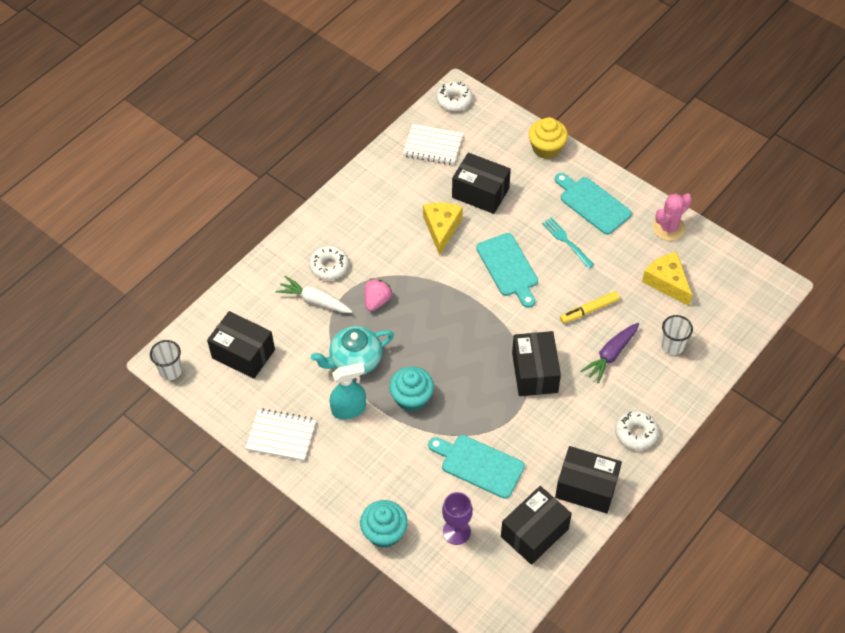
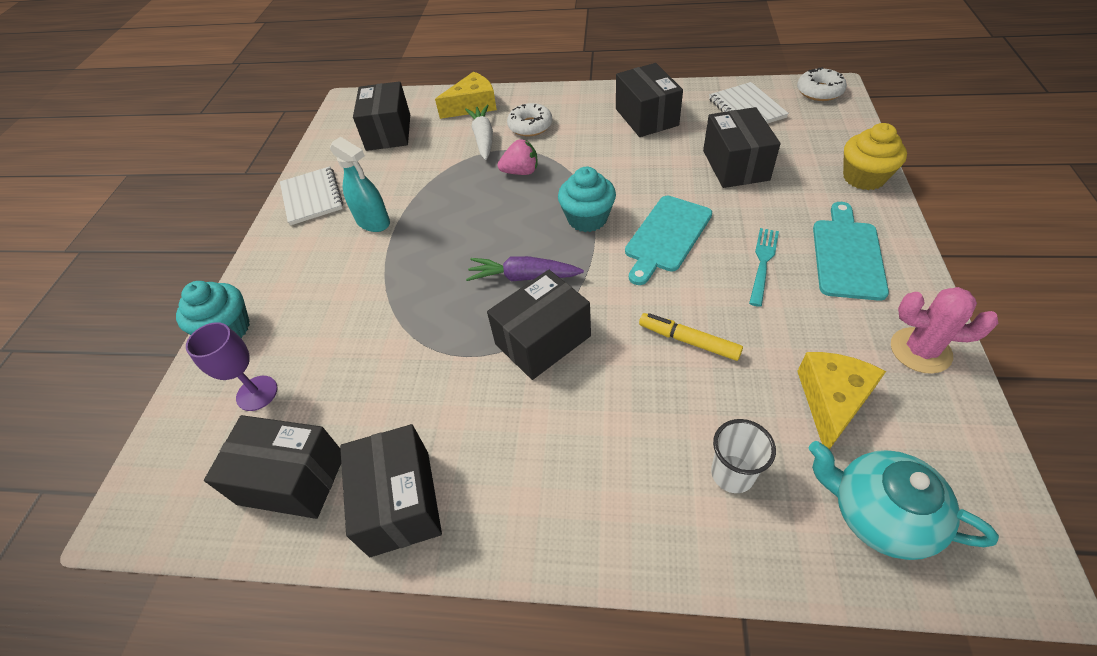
camera: 60 degrees right, 5 degrees down
(171, 371) = (341, 109): white cup -> none
(355, 360) = (436, 195): turquoise teapot -> turquoise teapot (879, 514)
(387, 199) = (646, 117): none -> black box
(412, 398) = (421, 257): turquoise cupcake -> turquoise cupcake (587, 218)
(441, 228) = (656, 164): yellow cheese -> yellow cheese (473, 105)
(479, 465) = (367, 362): turquoise cutting board -> none
(611, 355) = (643, 404): purple carrot -> purple carrot (523, 277)
(635, 433) = (537, 514): white donut -> none

